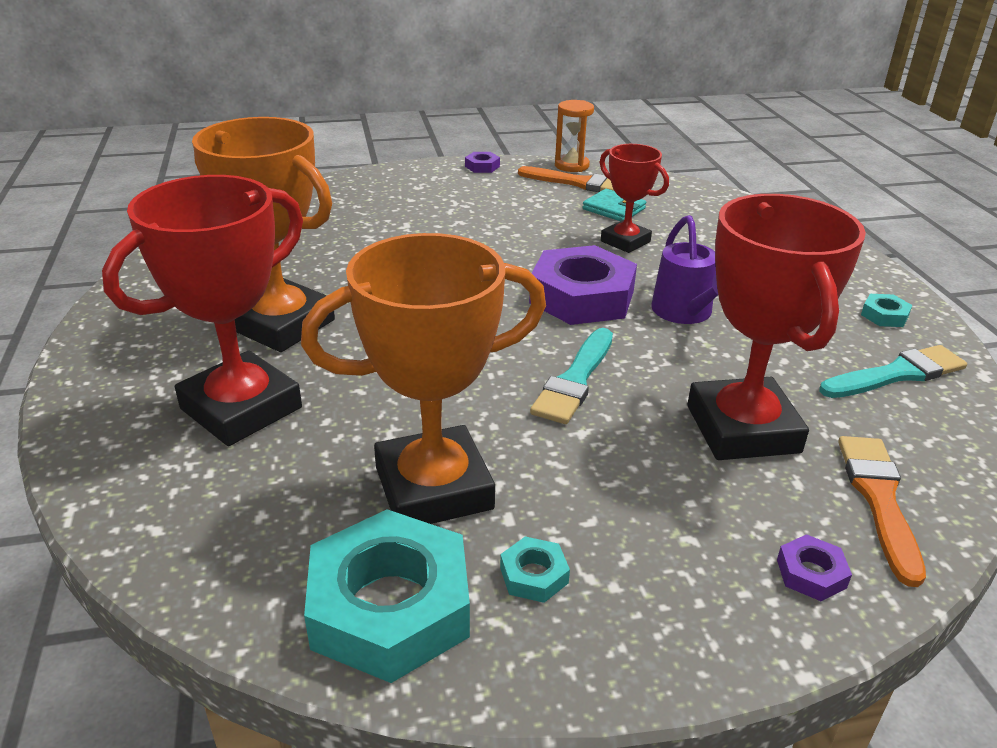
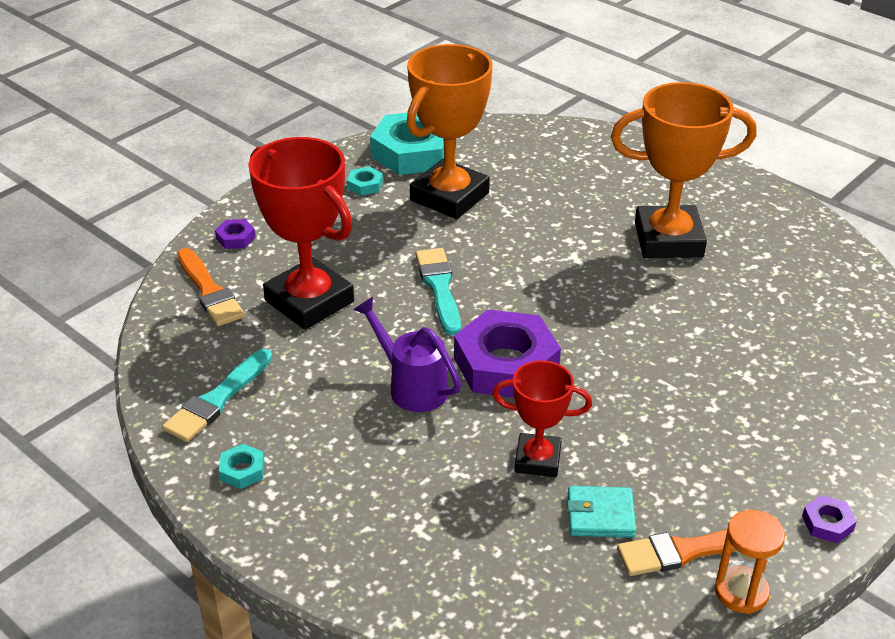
camera: 145 degrees right, 5 degrees up
(241, 408) = (599, 187): red trophy -> none

